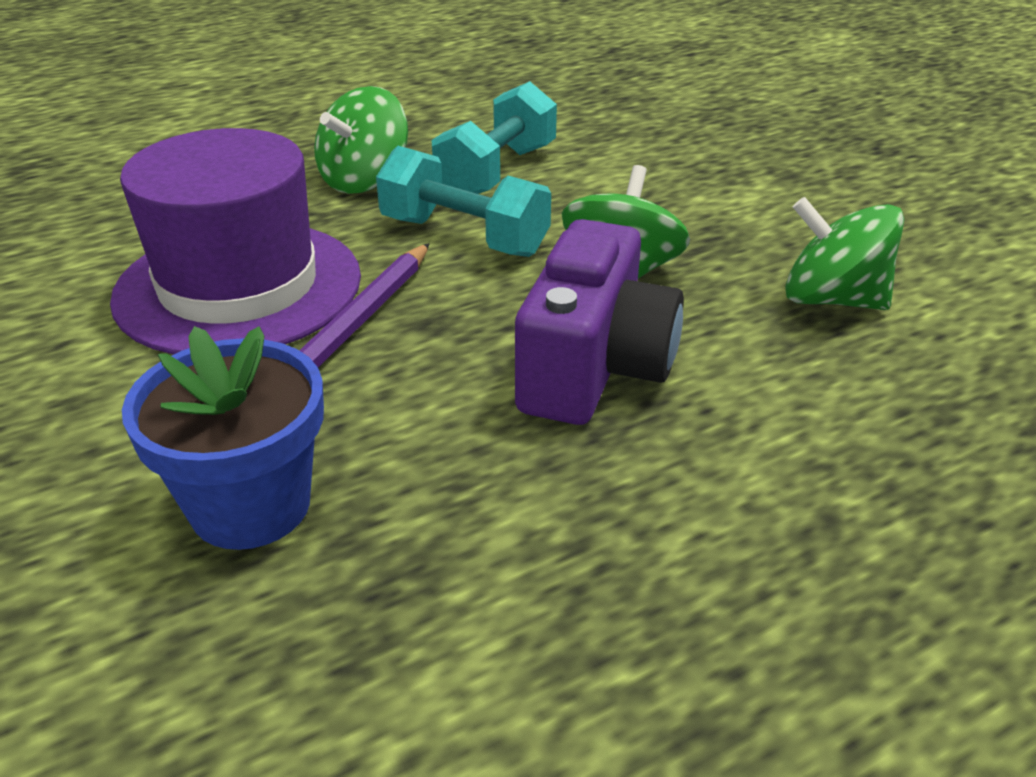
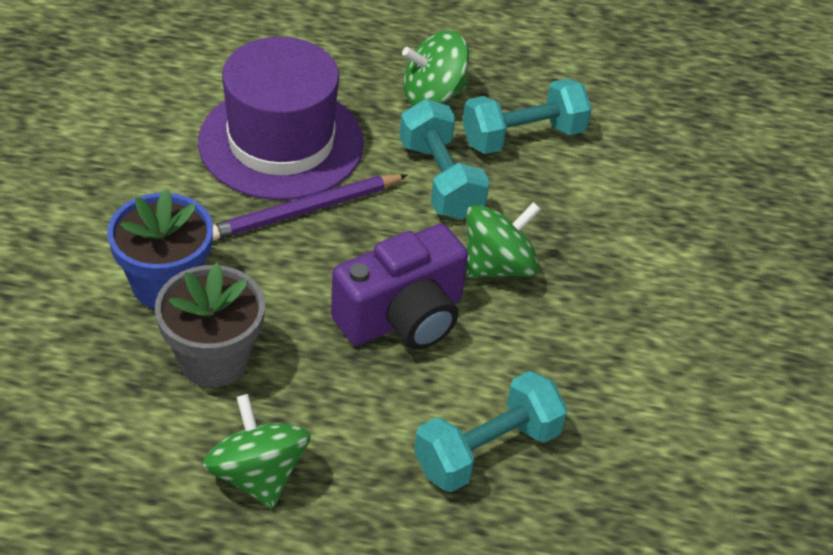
camera: 35 degrees right, 10 degrees up
(427, 553) = (213, 359): none -> grey flower pot
(832, 299) = (600, 365): green spinning top -> green spinning top (257, 474)
(862, 437) = (487, 450): none -> turquoise dumbbell

